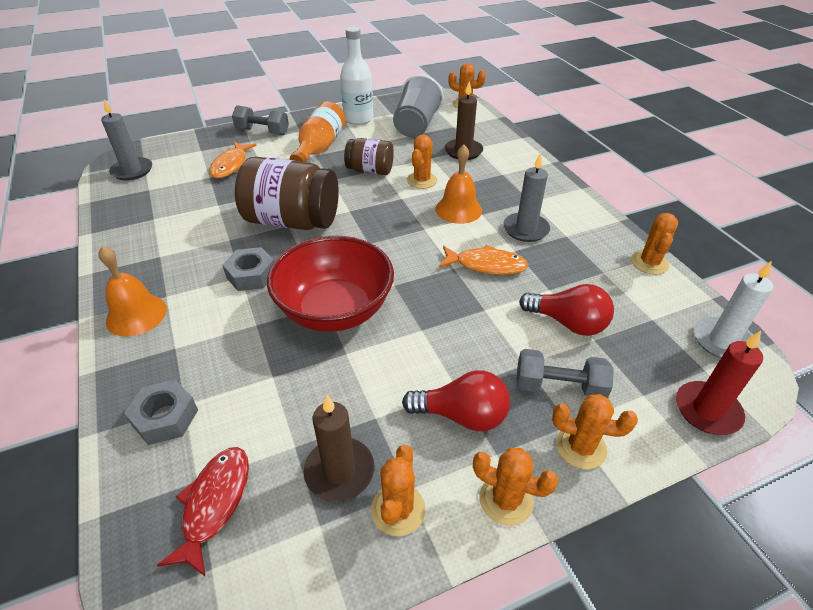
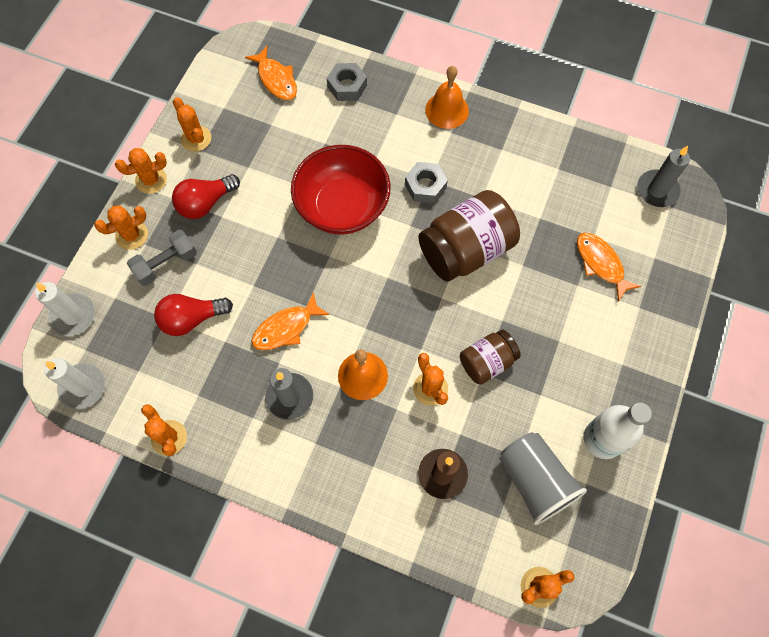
camera: 135 degrees right, 25 degrees up
(214, 504) = (276, 79): red fish -> orange fish
(262, 131) = (651, 330): grey dumbbell -> none
(319, 148) = (569, 354): orange bottle -> none
(339, 471) = (238, 131): brown candle -> none
(707, 410) = (73, 316): red candle -> white candle

